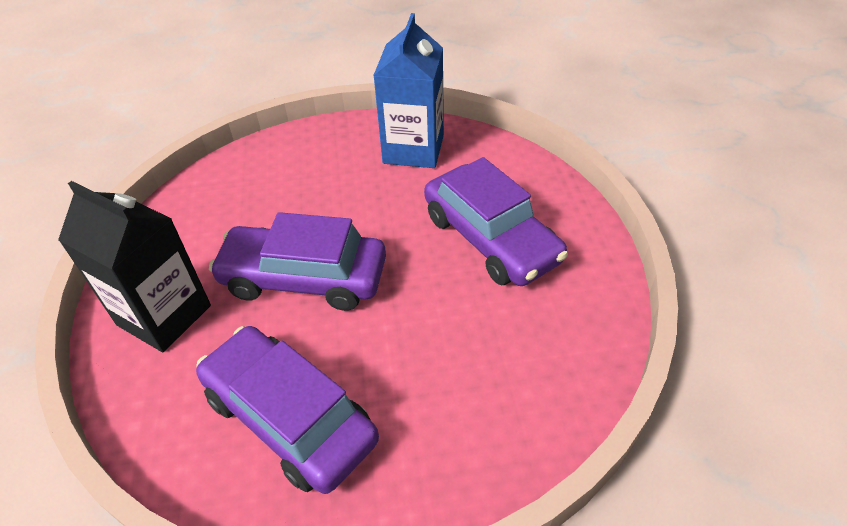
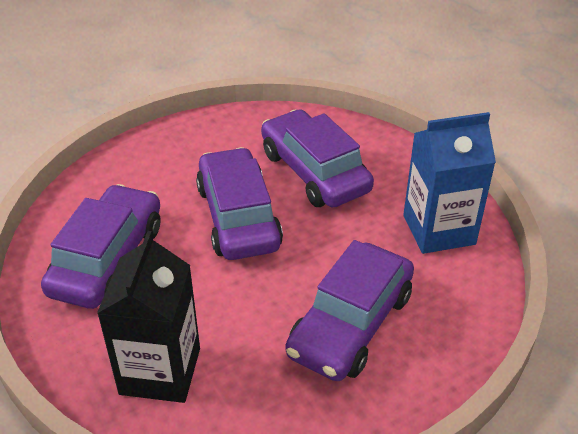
camera: 65 degrees right, 5 degrees down
(164, 315) = (169, 159): black carton -> black carton (160, 371)
(282, 201) = (314, 172): none -> purple car

